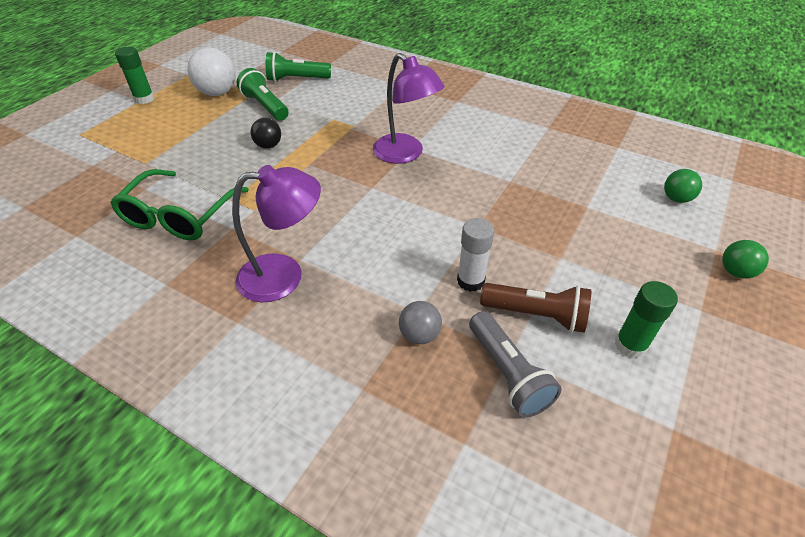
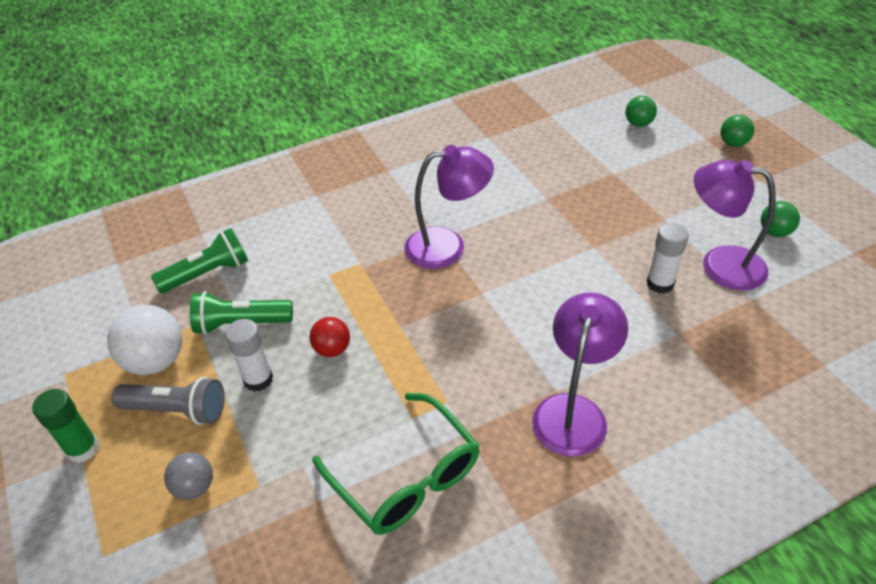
camera: 55 degrees left, 0 degrees up
(225, 130) = (258, 379): none -> white glue stick
(268, 145) = (332, 349): black ball -> red ball
(297, 79) = (207, 273): green flashlight -> green flashlight turned 150 degrees counterclockwise
(419, 335) = (705, 343): grey ball -> grey ball (195, 487)
(507, 373) = (771, 309): grey flashlight -> grey flashlight (177, 410)
(536, 315) = (720, 264): brown flashlight -> purple lamp
(630, 345) = (774, 232): green glue stick -> green ball

